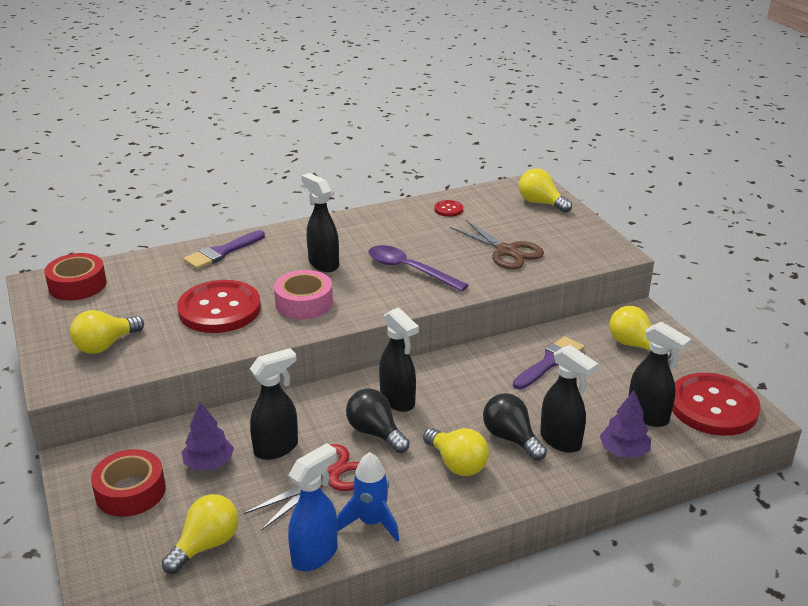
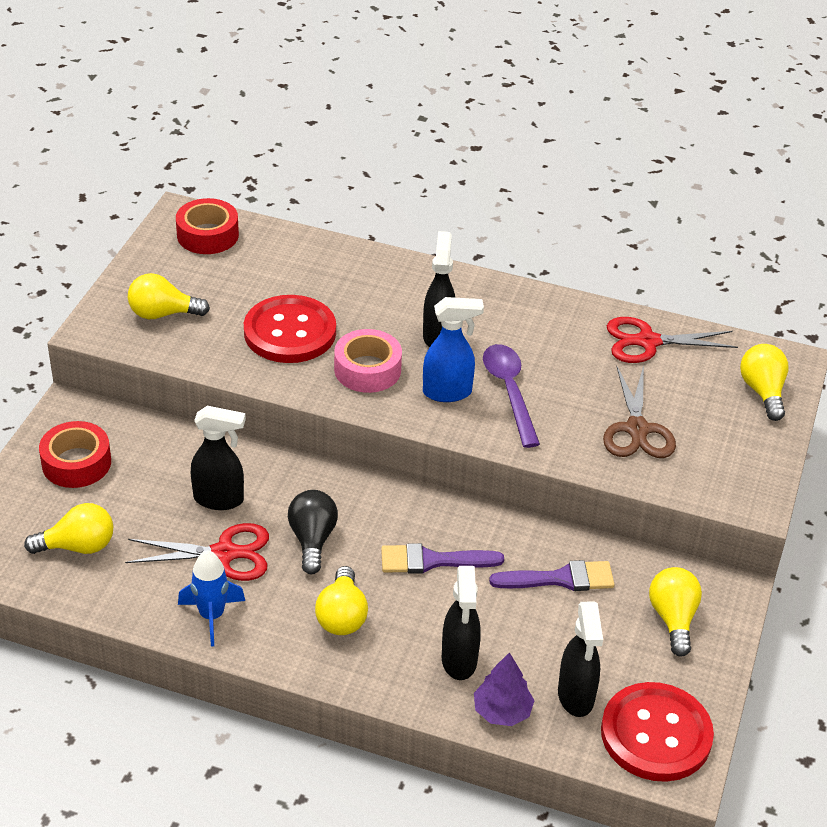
camera: 40 degrees right, 10 degrees up
(209, 463) = (155, 477): purple tree -> none
(221, 252) = (363, 268): purple brush -> purple brush (432, 561)
(315, 555) = (141, 611): blue spray bottle -> blue spray bottle (448, 392)
(398, 401) = (369, 523): black spray bottle -> none
(448, 209) = (648, 342): red button -> red scissors
(511, 438) = (419, 626): black light bulb -> none

